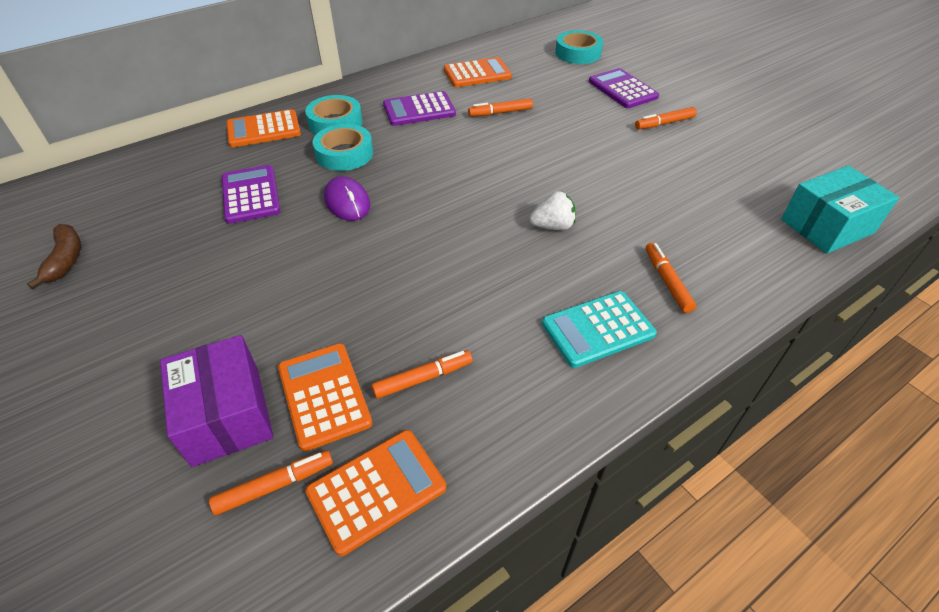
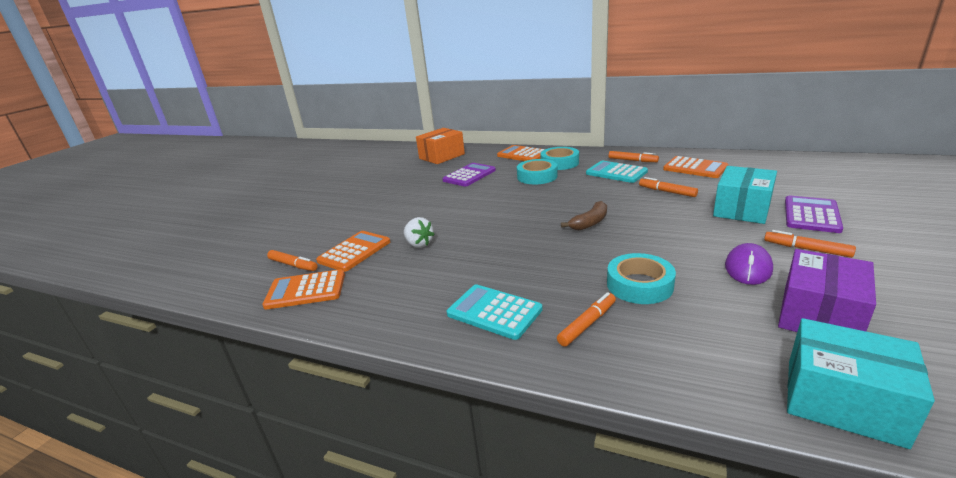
camera: 60 degrees right, 20 degrees down
(66, 260) = (381, 169): brown banana -> brown banana (590, 223)
(136, 185) = (442, 156): none -> orange box
(226, 415) = (325, 237): purple box -> purple box (819, 315)
(347, 202) = (498, 195): purple mouse -> purple mouse (748, 268)
(376, 490) = (306, 290): orange calculator -> orange calculator turned 150 degrees clockwise
(419, 110) = (616, 173): purple calculator -> turquoise calculator
(423, 378) = (389, 271): orange marker -> orange marker (632, 160)
(552, 226) = (576, 256): white strawberry -> white strawberry (419, 244)
(578, 53) = (815, 181): turquoise tape -> turquoise tape (639, 285)
(578, 105) = (742, 209): none -> turquoise box

